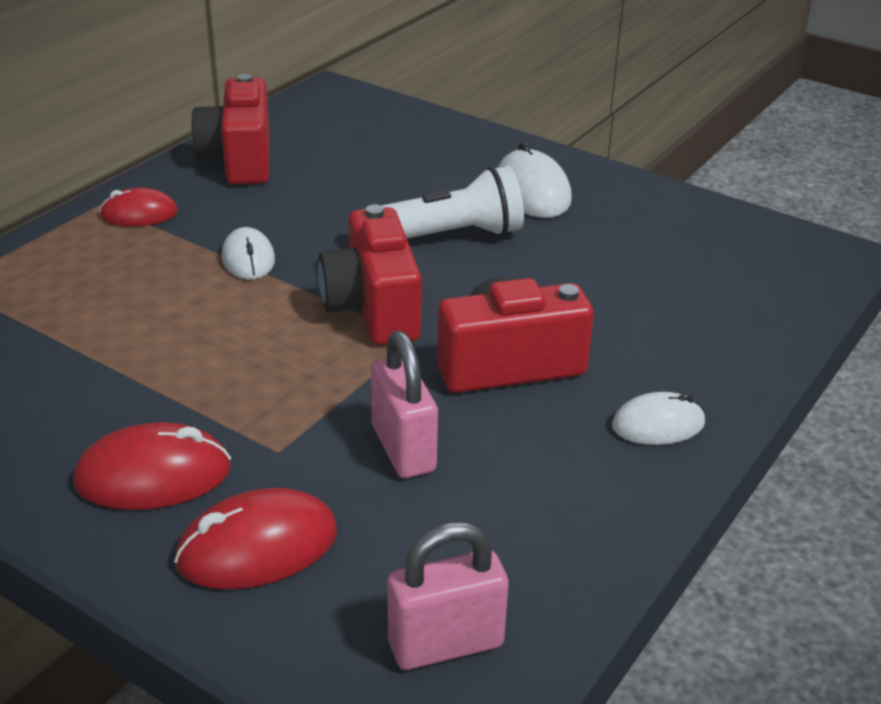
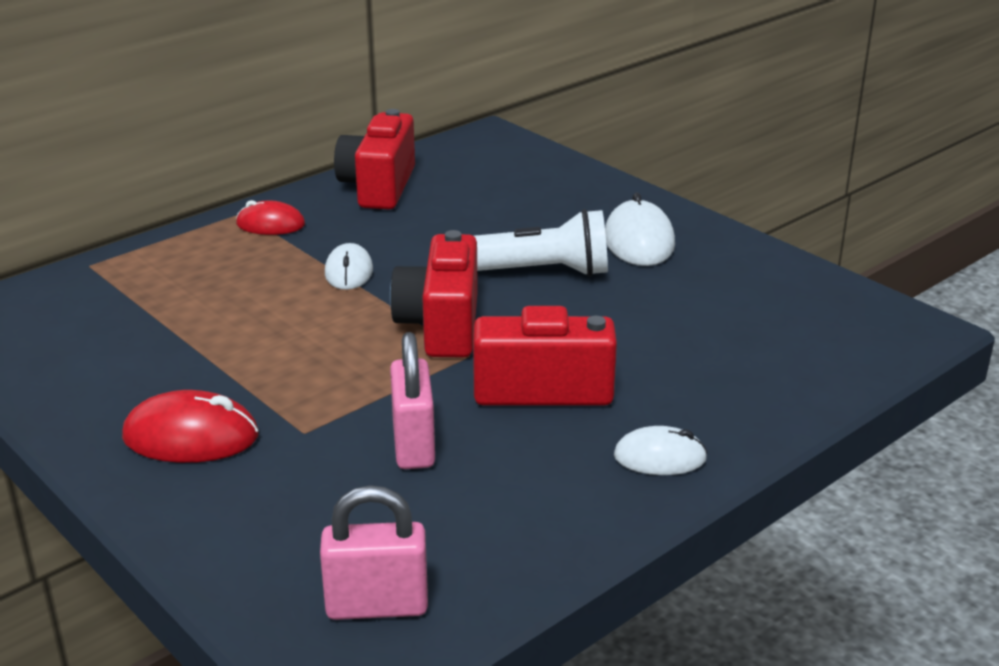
camera: 15 degrees right, 5 degrees down
(257, 547) = (252, 505): red mouse -> none

